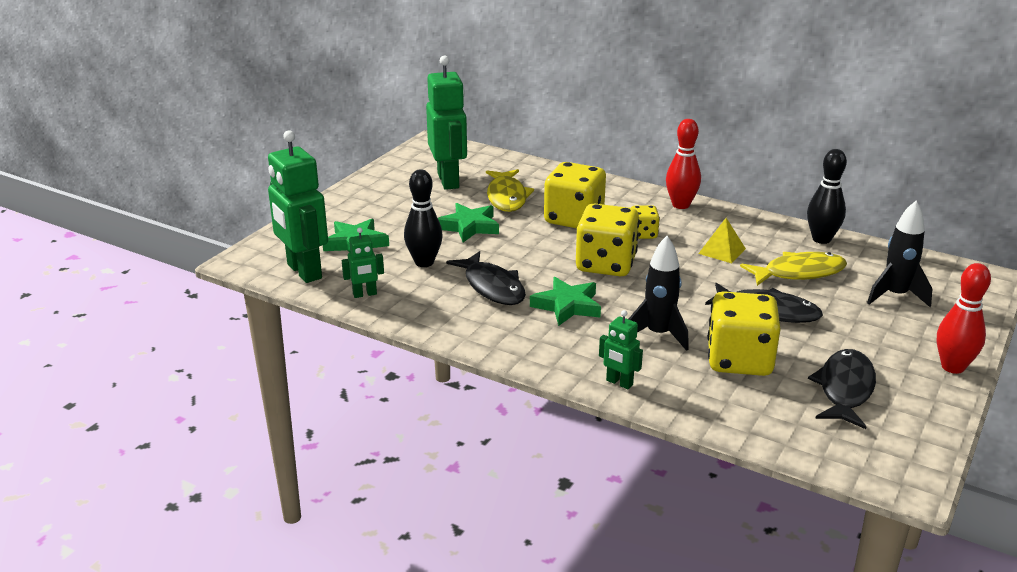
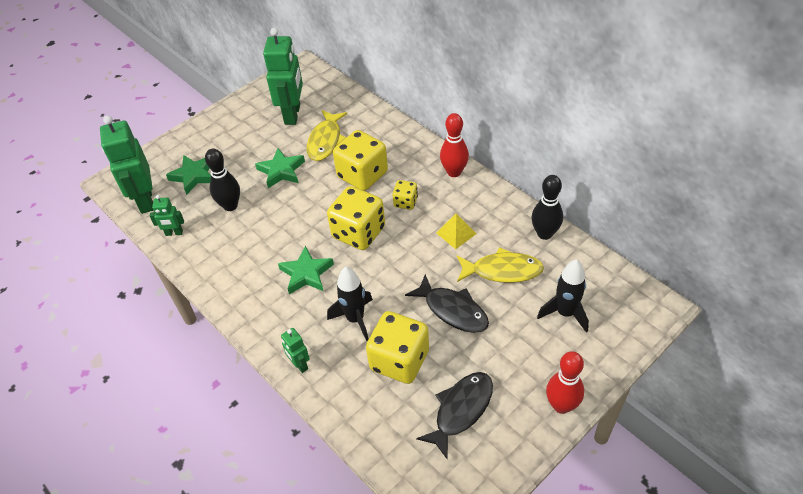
camera: 20 degrees right, 20 degrees up
(492, 287) = (264, 242): black fish -> none

